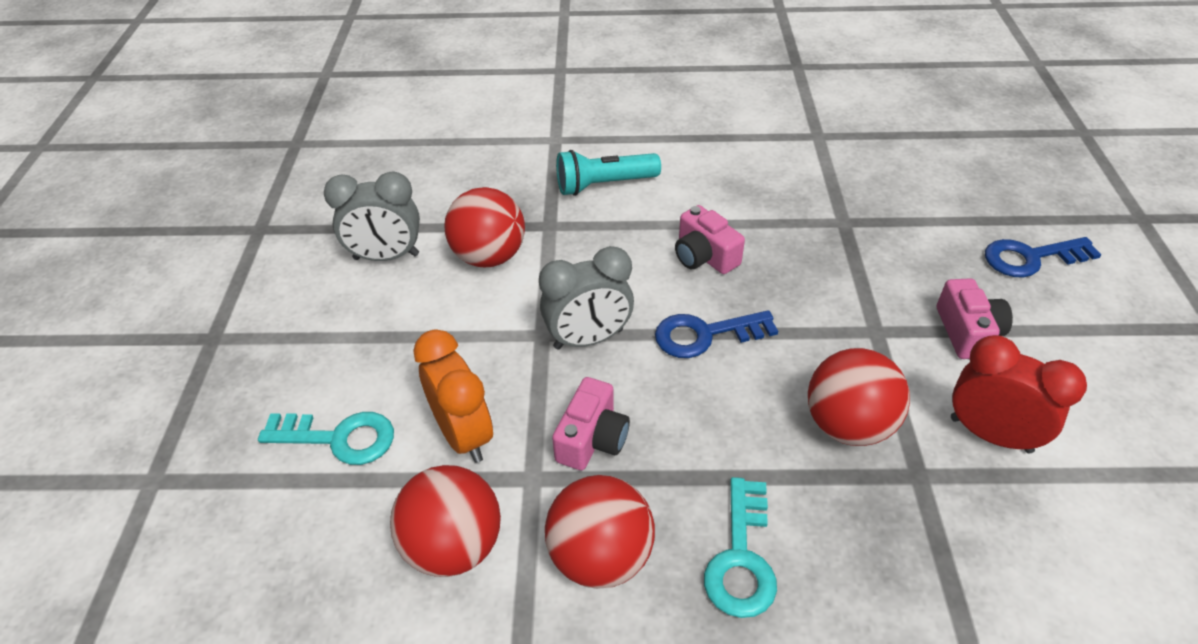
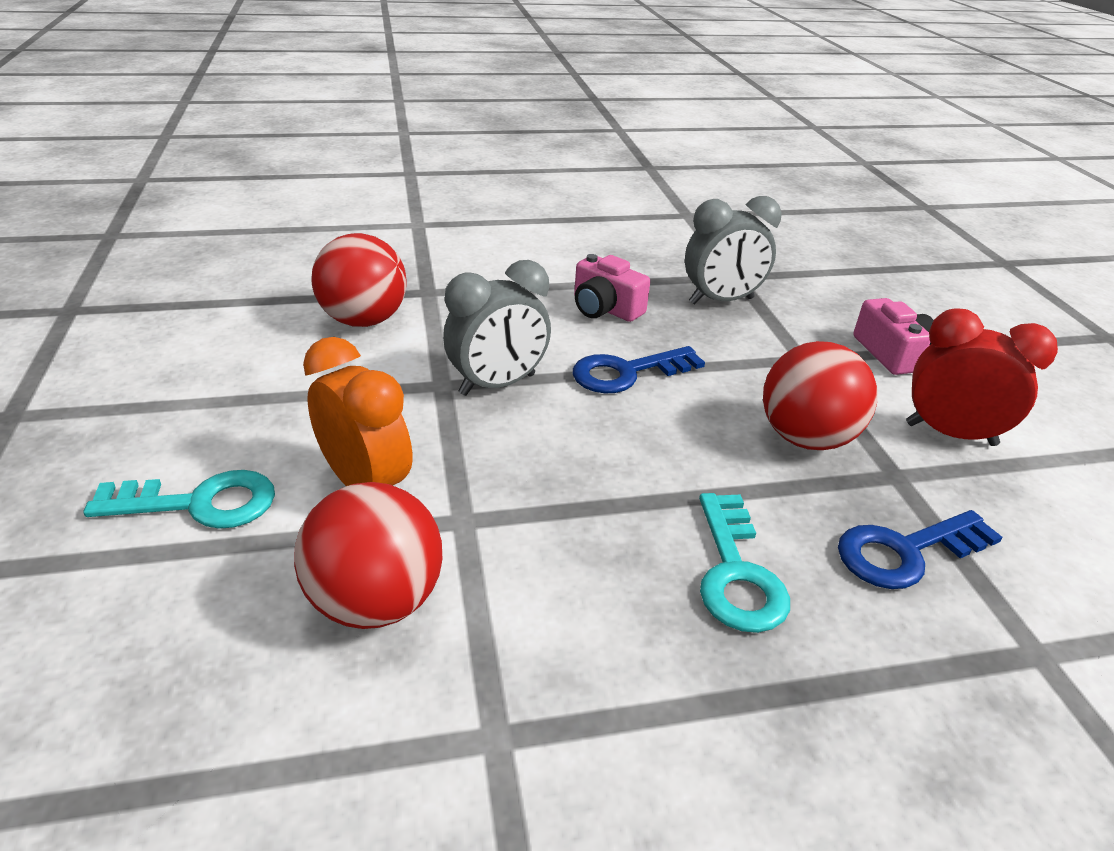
camera: 15 degrees left, 10 degrees down
(386, 256) = (237, 326): grey clock -> grey clock (721, 301)
(592, 439) = (526, 475): pink camera -> none
(600, 556) = (569, 591): red ball -> none
(604, 185) = (480, 257): turquoise flashlight -> none
(1031, 258) = (923, 295): blue key -> blue key (906, 552)

